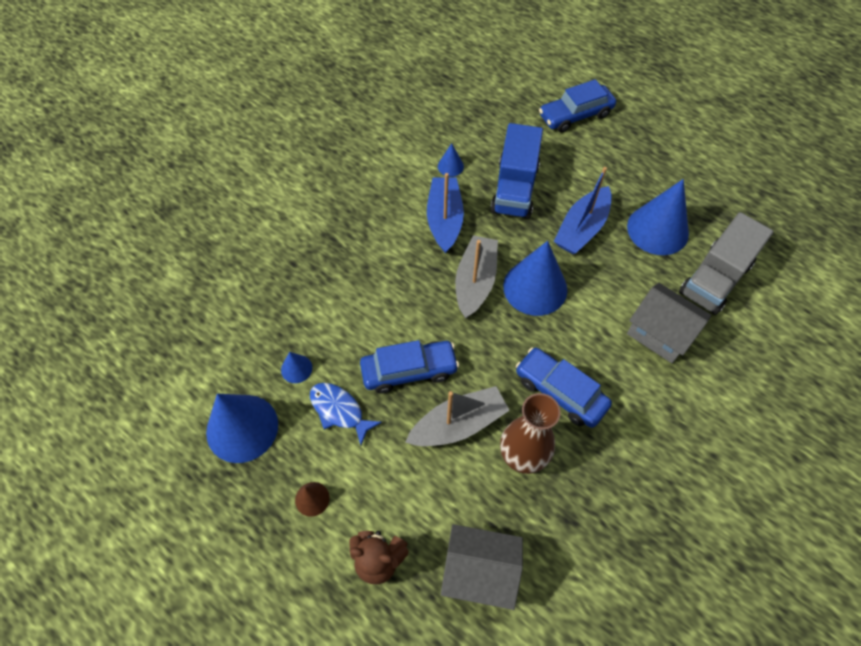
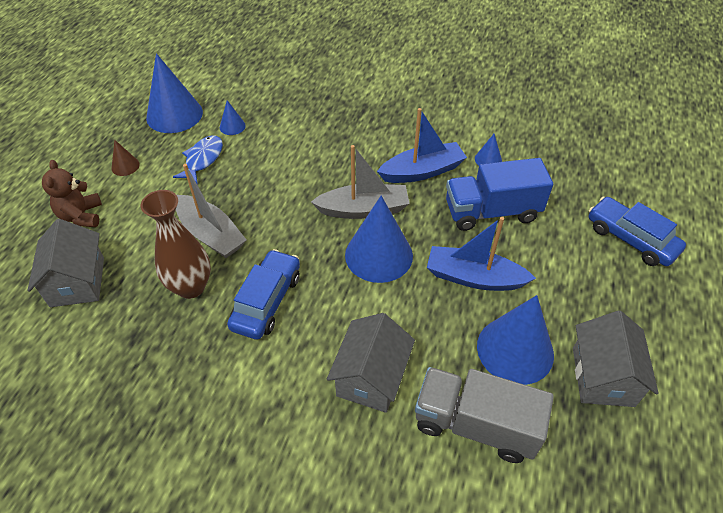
camera: 70 degrees right, 10 degrees down
(409, 371) = (253, 190): blue car -> none
(692, 188) = (602, 376): none -> grey house

